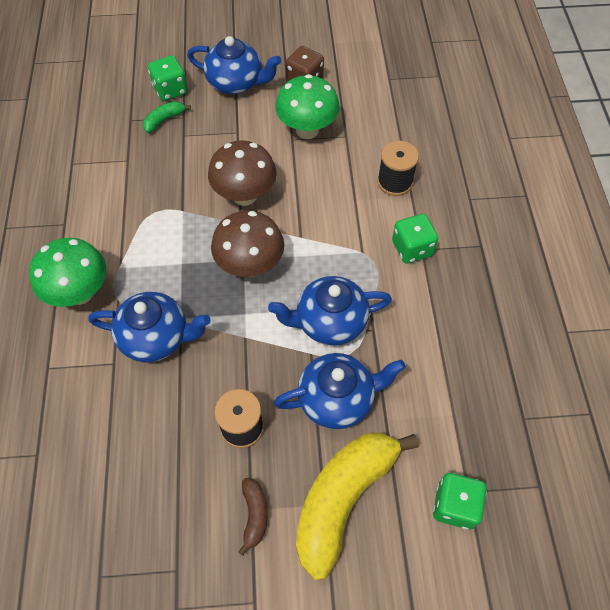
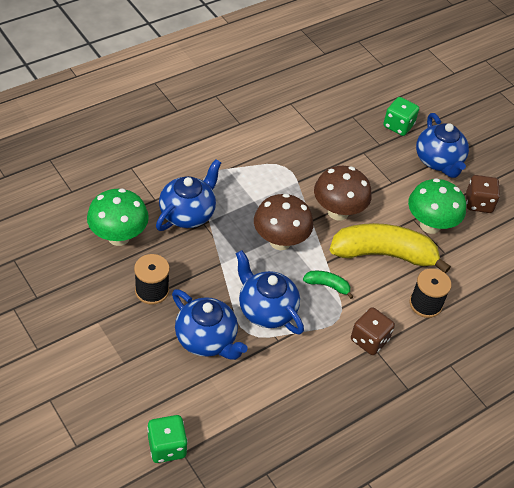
camera: 55 degrees right, 10 degrees down
(80, 293) = (194, 157): green mushroom -> green mushroom (118, 237)
(156, 337) = (188, 213): blue teapot -> blue teapot turned 120 degrees counterclockwise
(164, 120) = (368, 135): green banana -> green banana (327, 285)
(254, 515) = (94, 324): brown banana -> none
(343, 499) = (133, 372): yellow banana -> yellow banana (383, 254)
(412, 248) = (369, 340): green dice -> brown dice

